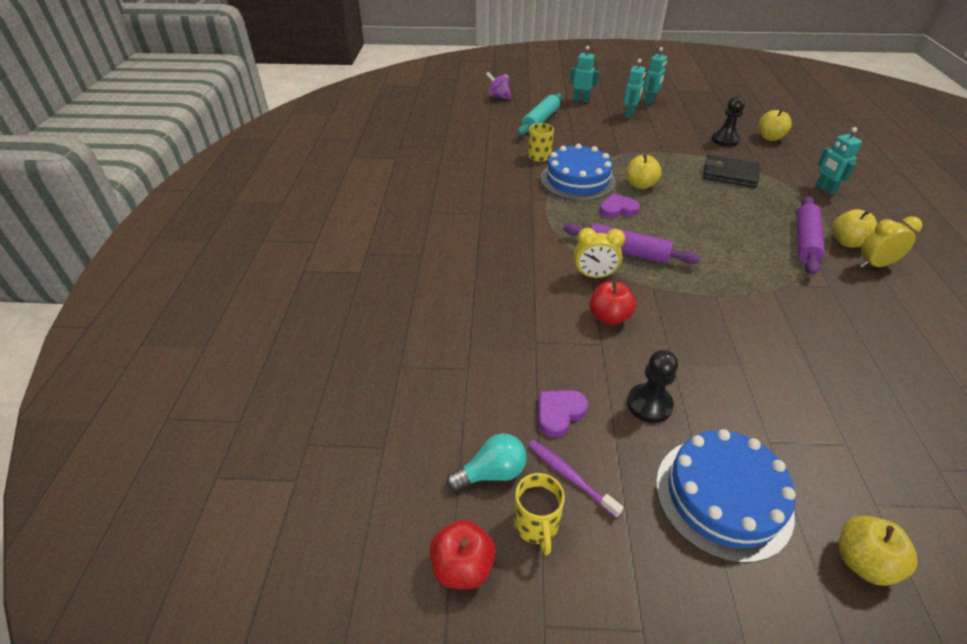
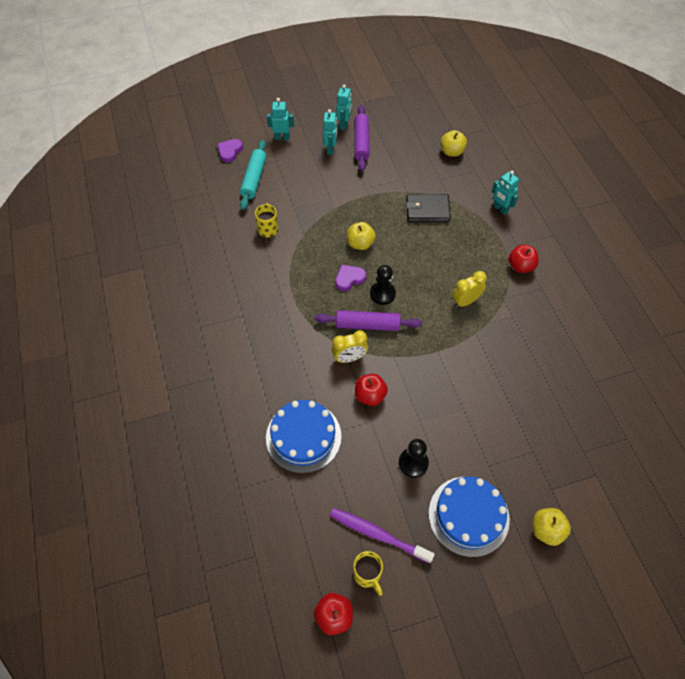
camera: 20 degrees left, 15 degrees up
(491, 473) = (330, 549): turquoise light bulb -> none
(498, 97) = (204, 152): purple spinning top -> none
(559, 413) = (358, 490): purple heart -> purple heart (230, 151)
(570, 476) = (378, 534): purple toothbrush -> purple toothbrush, size x1.52
(577, 180) = (308, 251): blue cake -> blue cake (303, 436)
(724, 140) = (416, 165): black pawn -> black pawn (382, 294)
(805, 241) = (492, 274): purple rolling pin -> purple rolling pin (361, 142)
(847, 242) = (520, 266): yellow apple -> red apple
(875, 265) = (540, 285): yellow clock -> yellow clock (465, 301)

